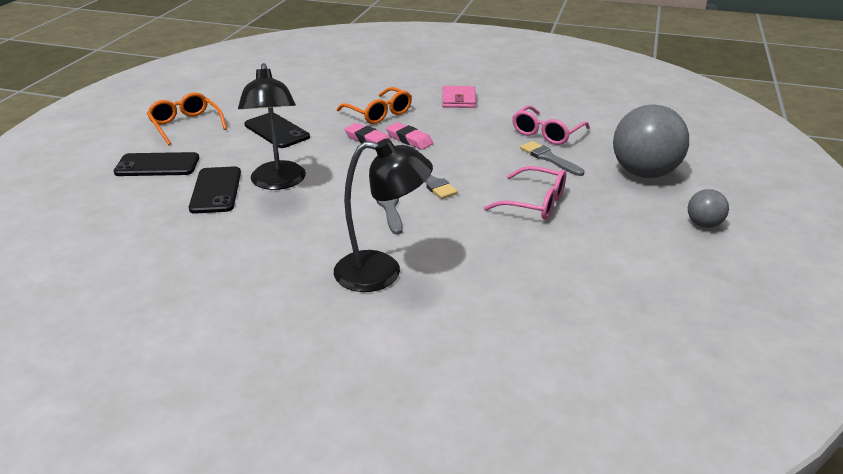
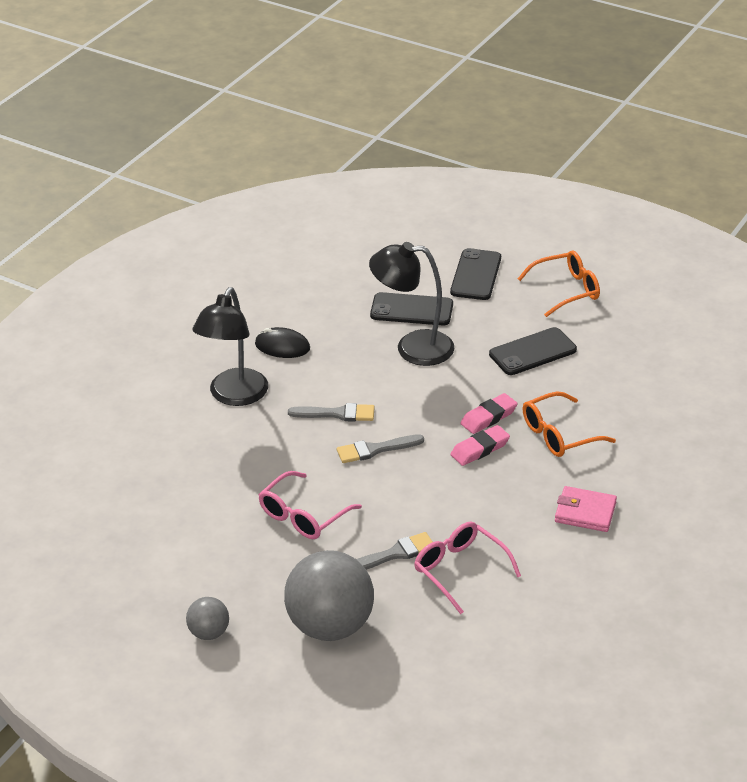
camera: 105 degrees right, 5 degrees up
(286, 256) = (282, 346): none -> black mouse

